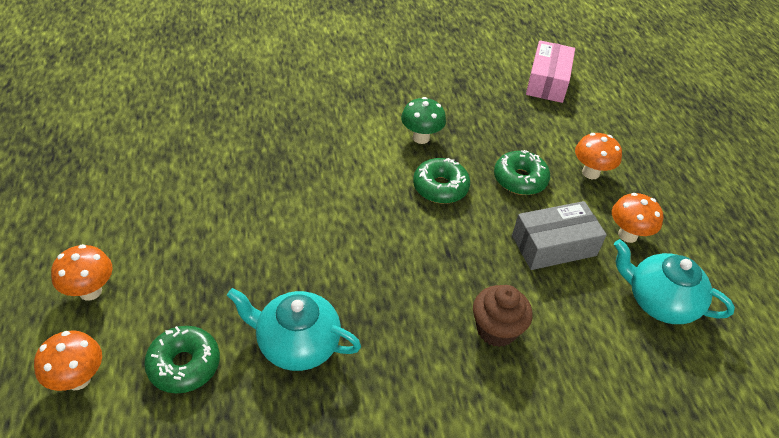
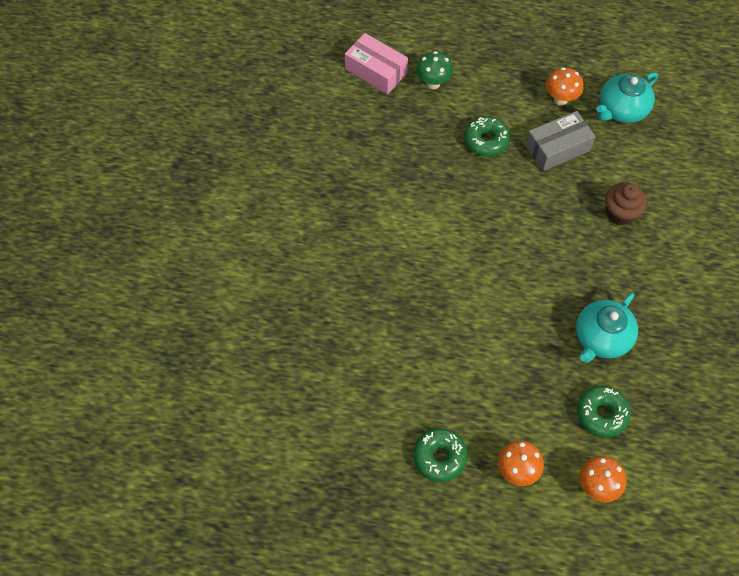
camera: 65 degrees left, 15 degrees up
(421, 138) = (416, 190): green mushroom -> green mushroom (433, 83)
(440, 187) = (478, 197): green donut -> green donut (439, 457)
(554, 245) = (557, 148): grey box -> grey box turned 60 degrees clockwise
(590, 173) = (493, 92): orange mushroom -> none

